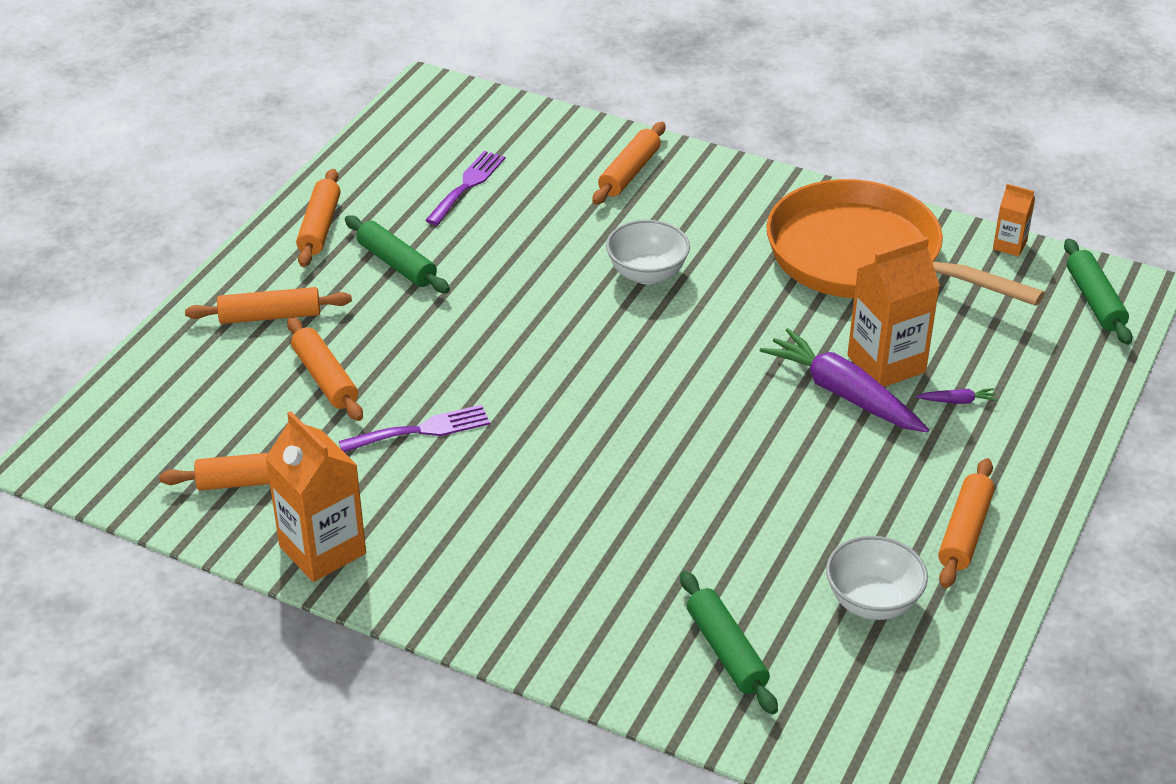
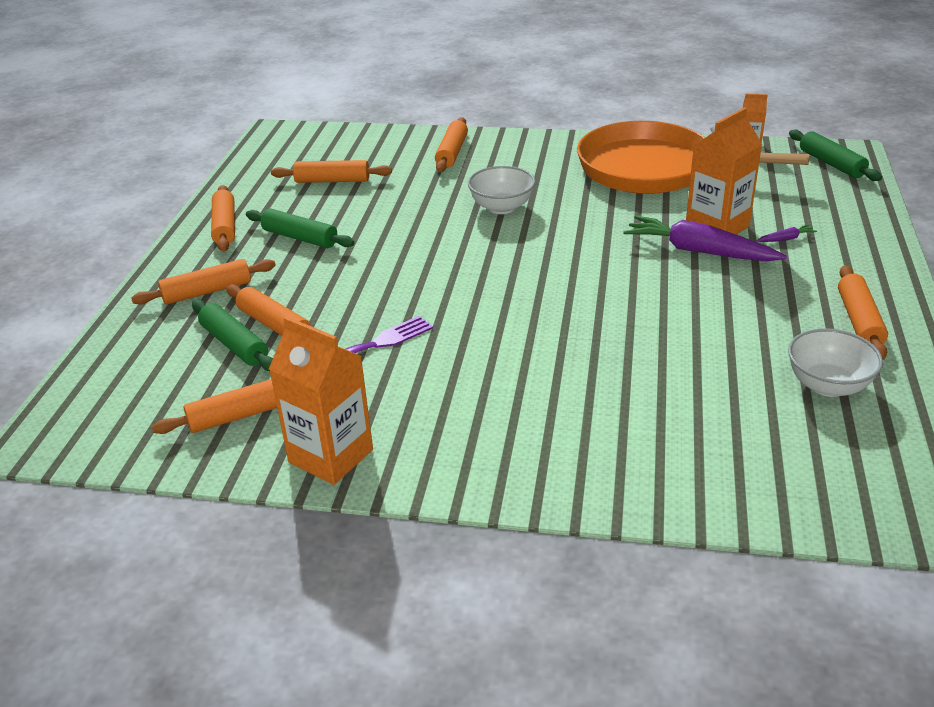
camera: 15 degrees left, 5 degrees down
(467, 185) = (332, 180): purple fork -> orange rolling pin
(726, 651) = (737, 452): green rolling pin -> green rolling pin (234, 344)

